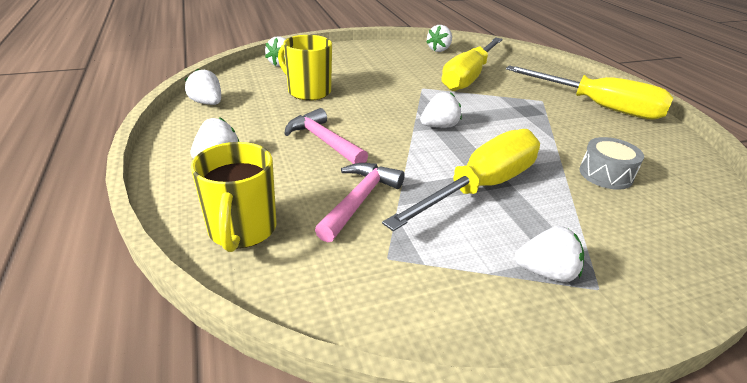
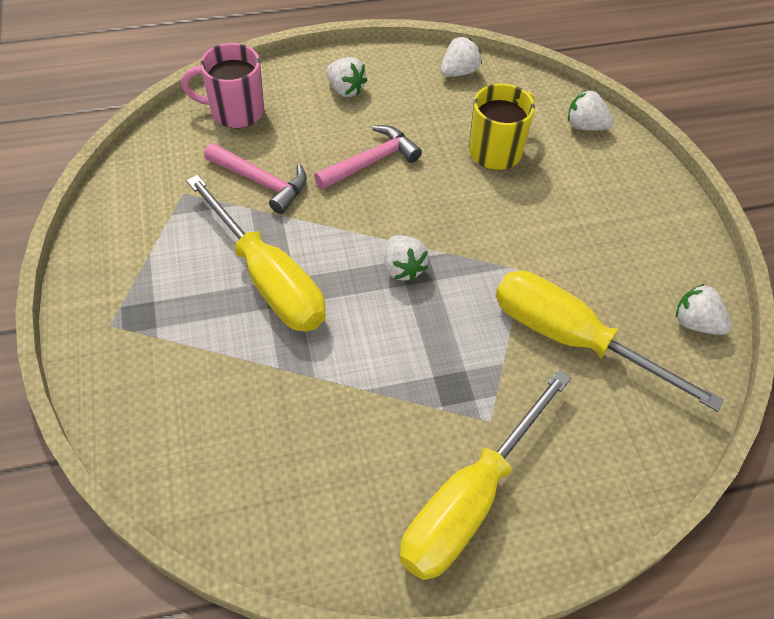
camera: 95 degrees right, 20 degrees up
(242, 230) = (235, 112): yellow mug -> pink mug
(546, 272) = (138, 293): white strawberry -> none
(605, 174) = (274, 413): grey drum -> none

